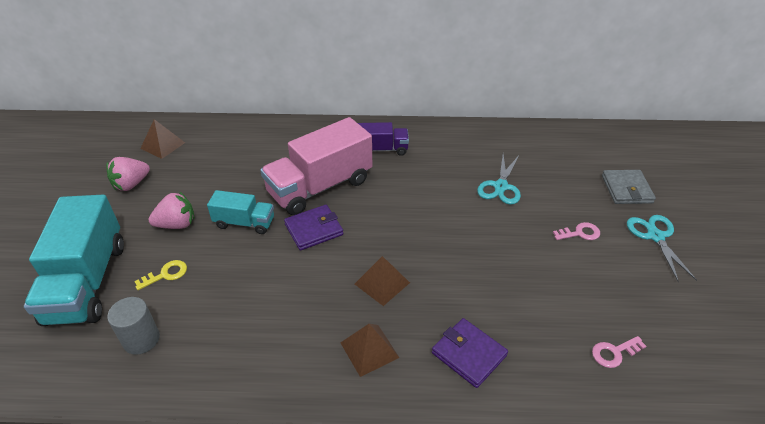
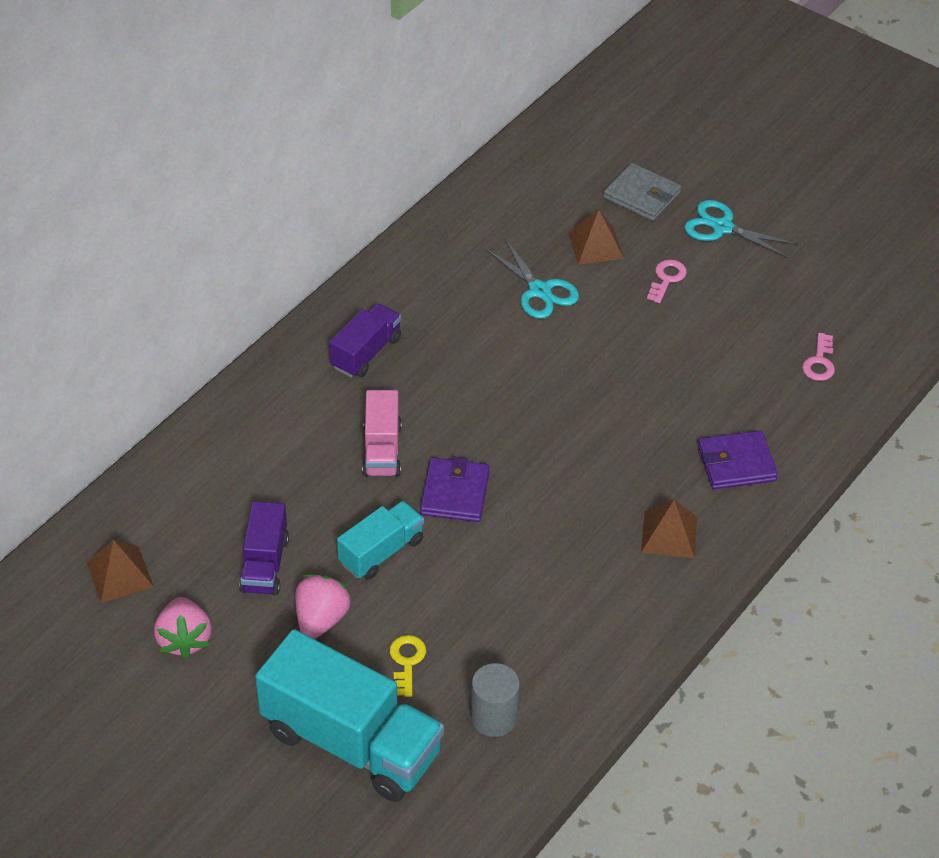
camera: 55 degrees left, 5 degrees up
(203, 186) = (265, 564): none -> purple truck
(320, 187) = (382, 450): pink truck -> pink truck, size x0.53
(382, 283) = (592, 477): brown pyramid -> brown pyramid (595, 245)

